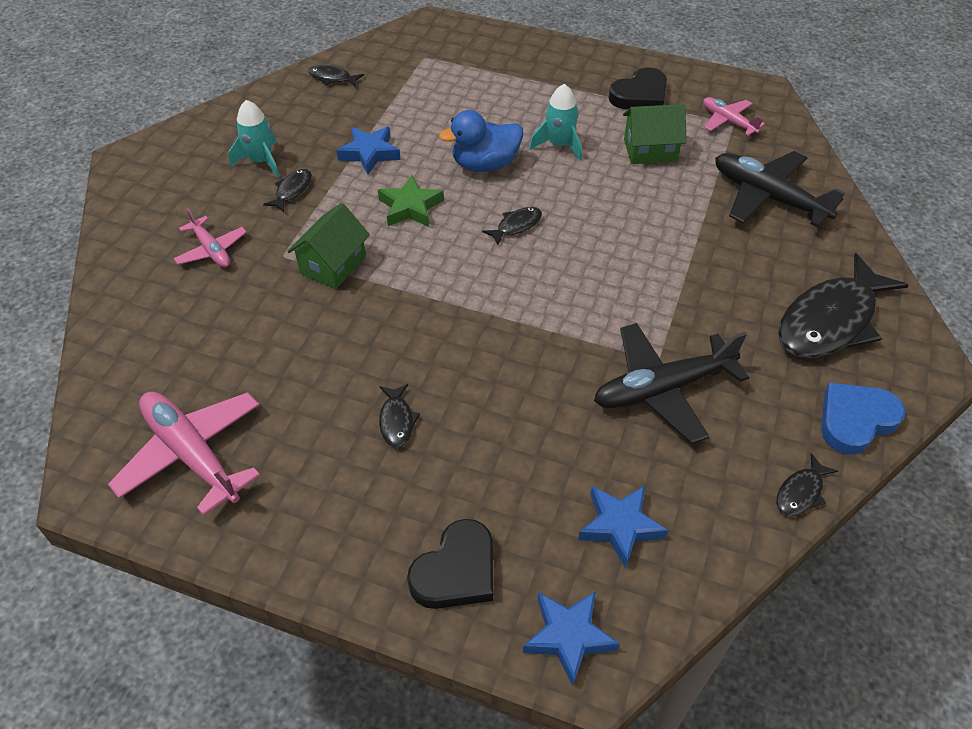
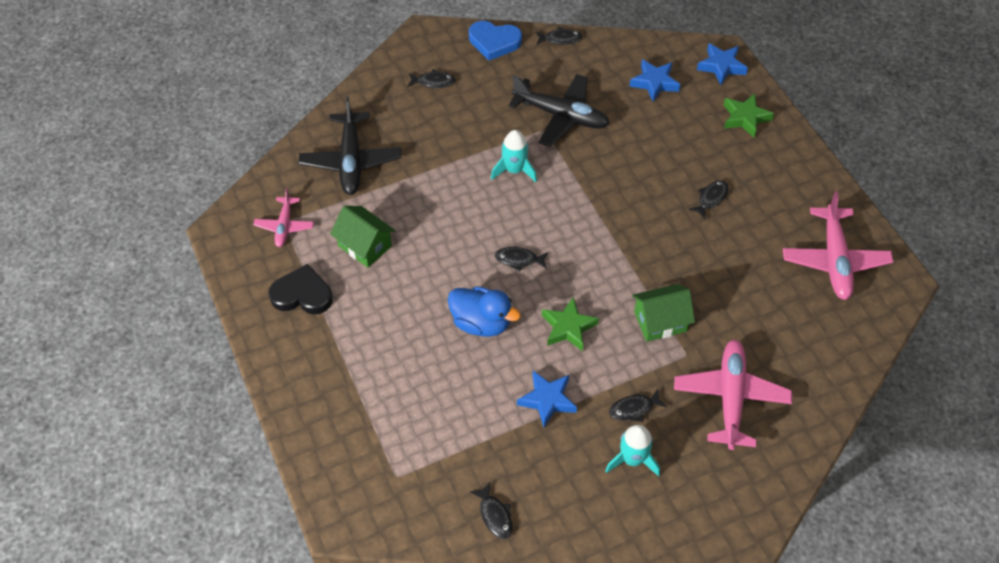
camera: 135 degrees left, 5 degrees up
(212, 250) = (730, 397): pink plane -> pink plane, size x1.77
(456, 571) = (745, 118): black heart -> green star
(559, 145) = (414, 298): turquoise rocket -> turquoise rocket (514, 170)
(830, 321) = (433, 82): black fish -> black fish, size x0.43

